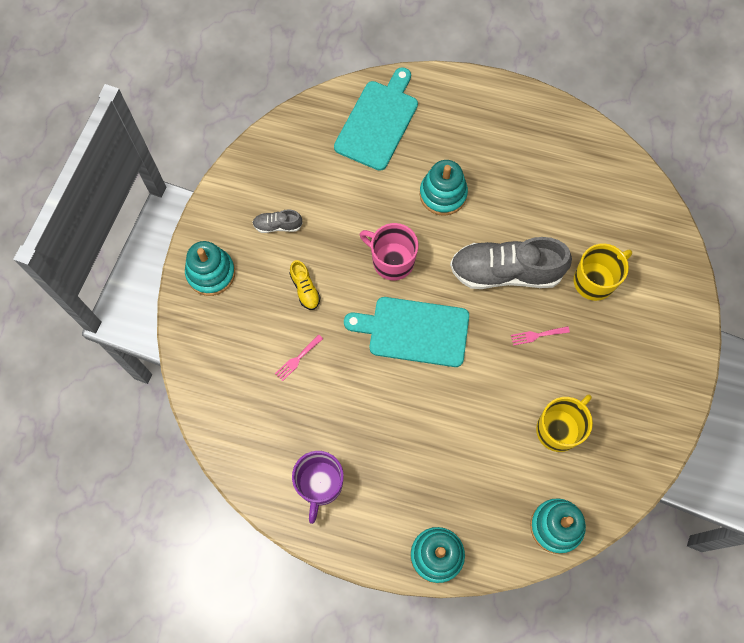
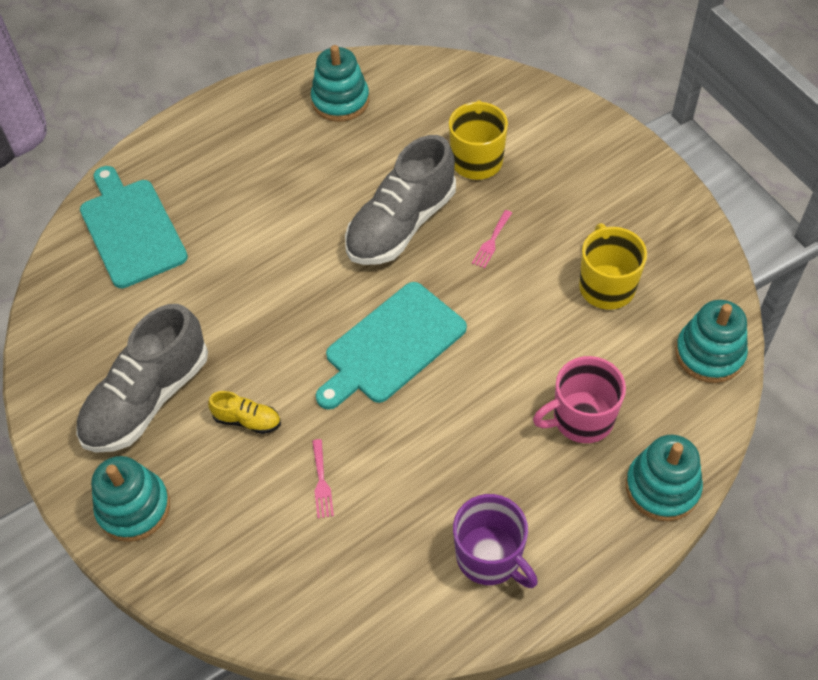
camera: 50 degrees left, 15 degrees down
(277, 225) = (147, 399): grey shoe -> grey shoe, size x2.27
(392, 261) = (295, 315): pink mug -> pink mug (581, 418)
(443, 194) = (267, 224): turquoise stacking toy -> turquoise stacking toy (340, 101)

